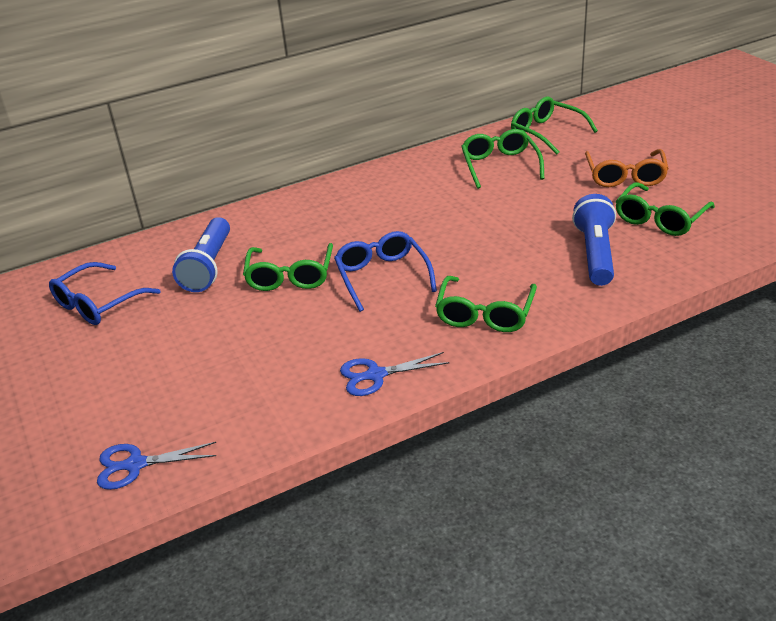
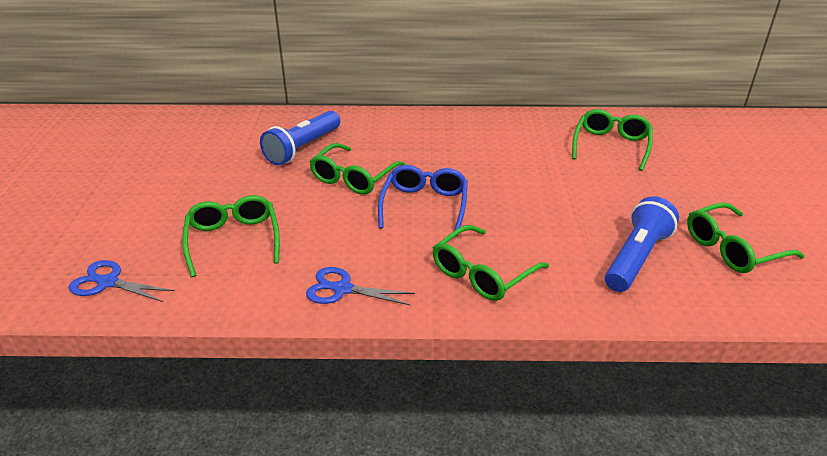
camera: 25 degrees right, 0 degrees up
(97, 304) = (204, 148): blue glasses -> none
(546, 132) = (680, 130): green glasses -> green glasses (233, 240)
(625, 176) = (728, 195): orange glasses -> none

